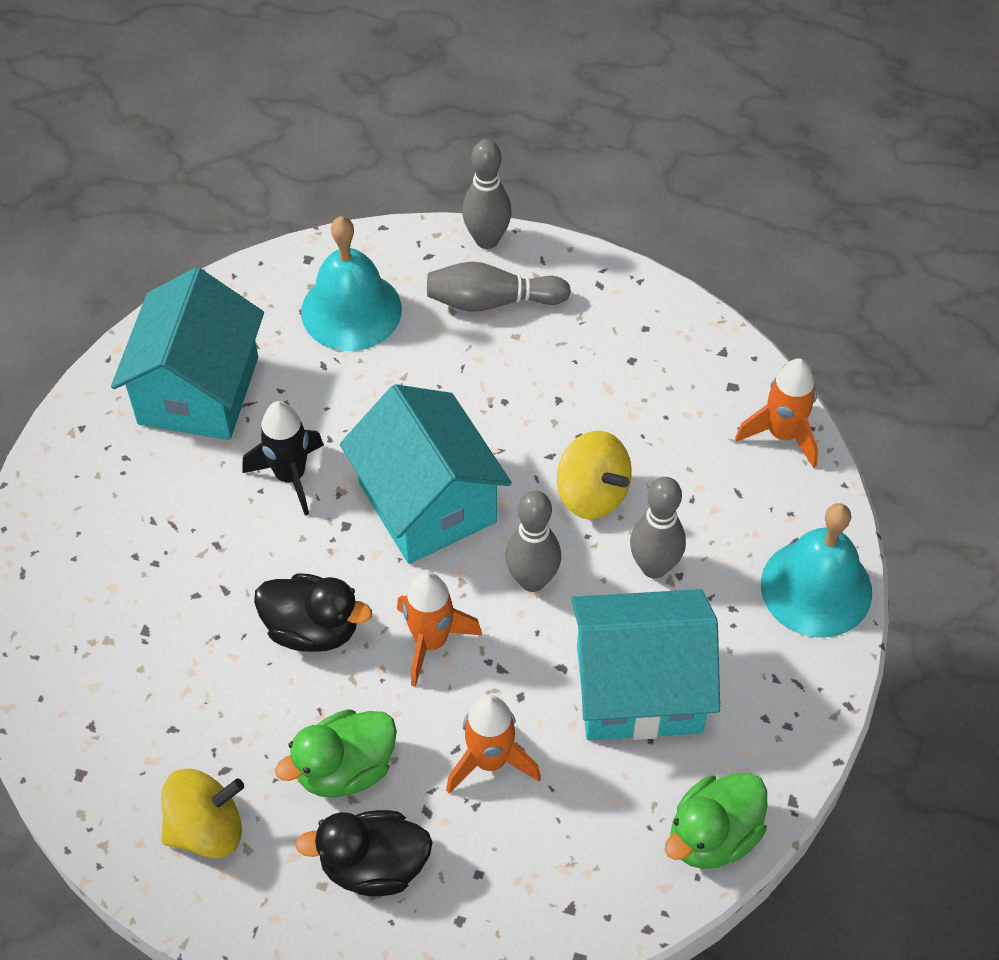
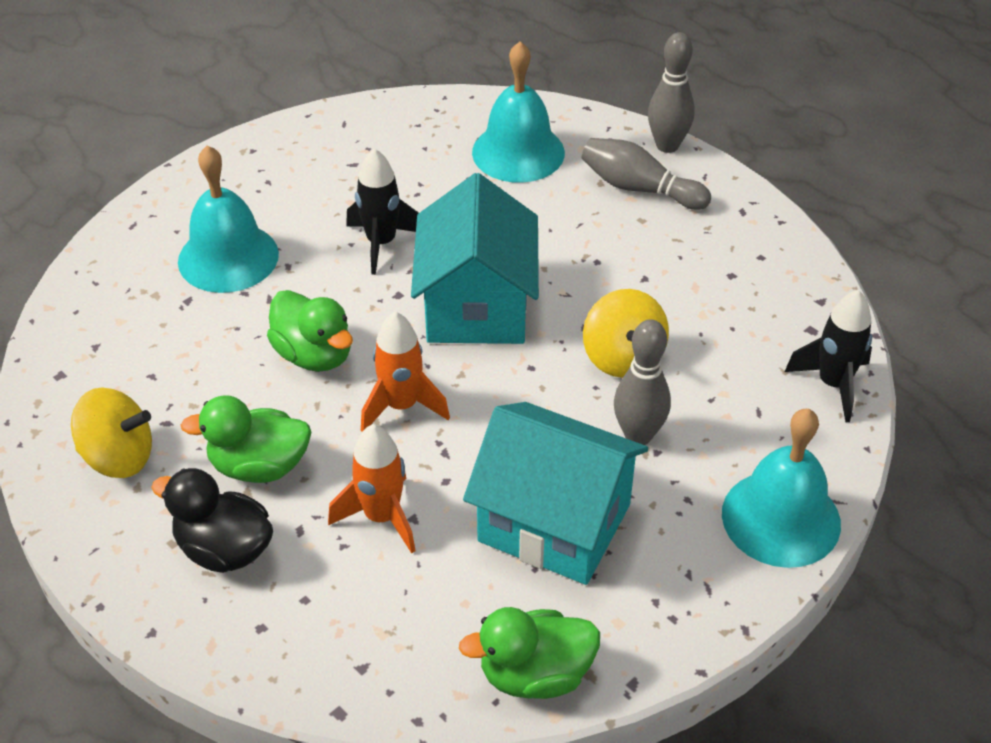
camera: 30 degrees right, 10 degrees down
(150, 563) = (228, 257): none -> turquoise bell
(198, 390) = (357, 160): turquoise house -> none
(313, 629) = (314, 355): black duck -> green duck
(532, 580) = (522, 399): grey bowling pin -> none
(782, 435) = (833, 384): orange rocket -> black rocket

